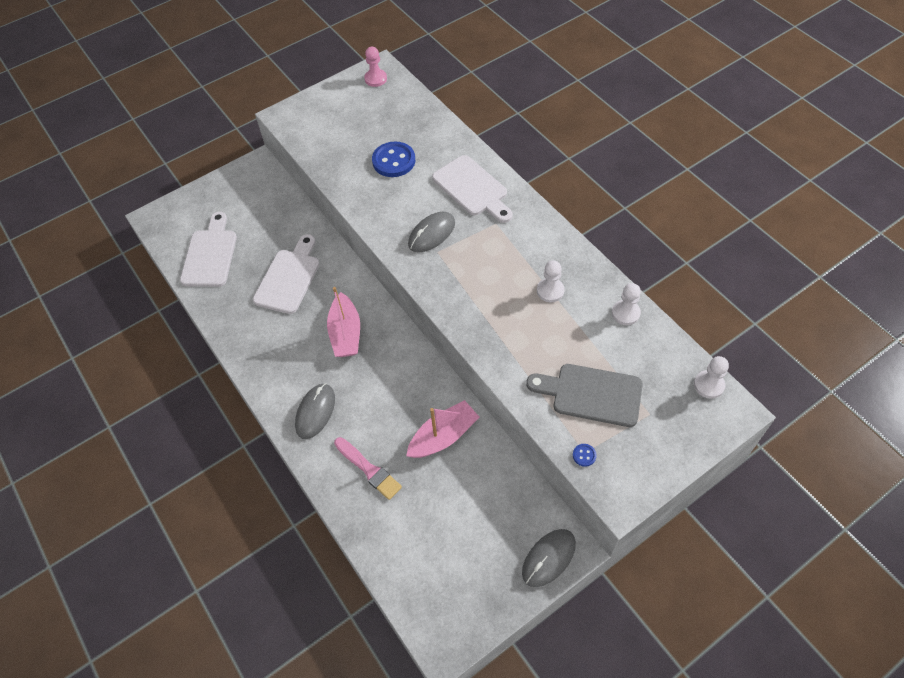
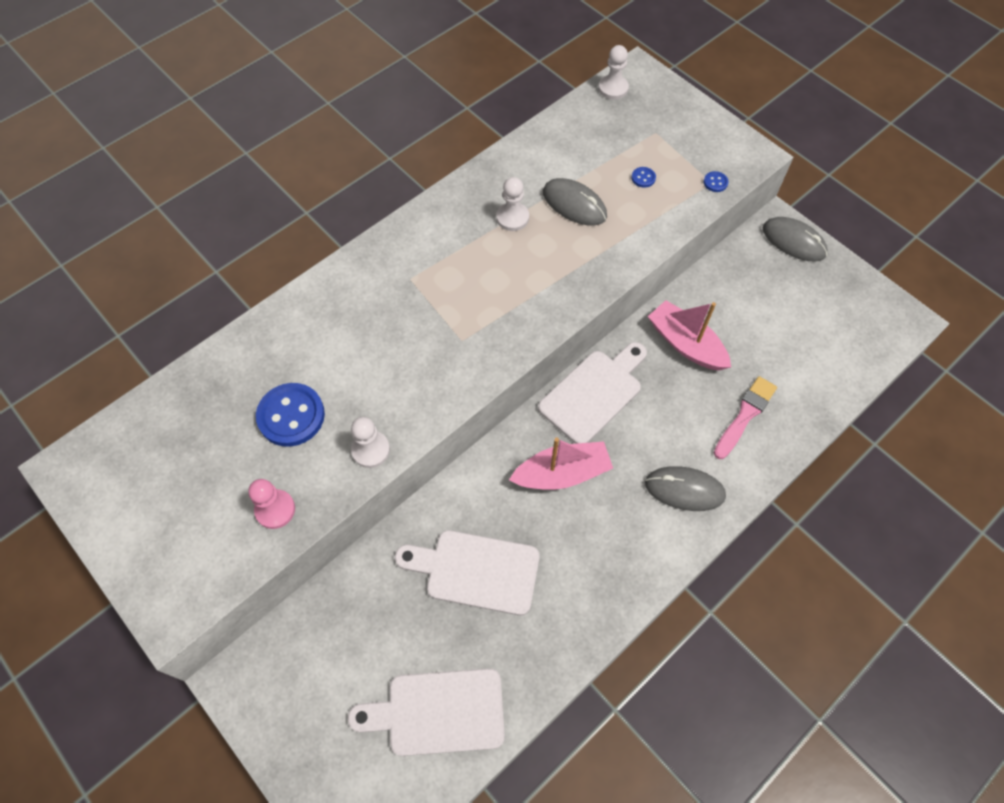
camera: 100 degrees left, 5 degrees up
(375, 79) = (95, 470): pink pawn -> pink pawn (275, 509)
(431, 234) = (431, 350): grey mouse -> grey mouse (574, 204)
(472, 188) = (348, 309): white cutting board -> white cutting board (594, 393)
(591, 394) = (643, 178): grey cutting board -> blue button
(625, 313) = (535, 150): white pawn -> white pawn (370, 450)

